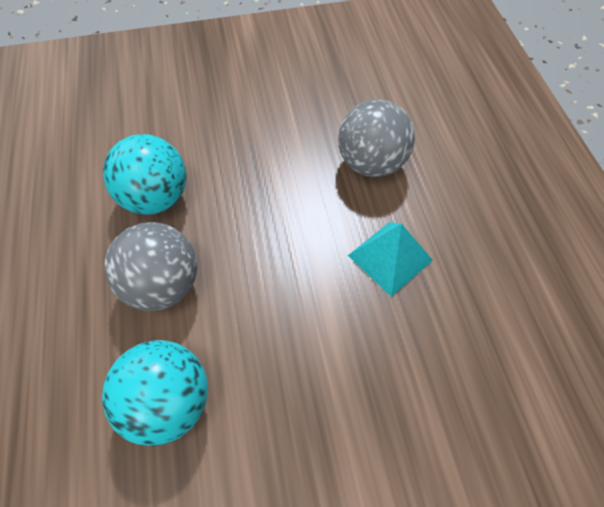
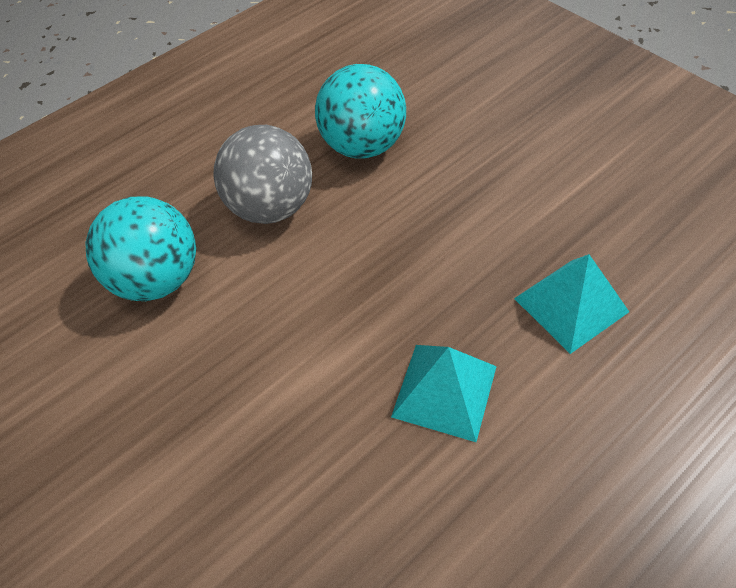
camera: 65 degrees right, 5 degrees down
(371, 163) = (571, 305): grey ball -> turquoise pyramid

